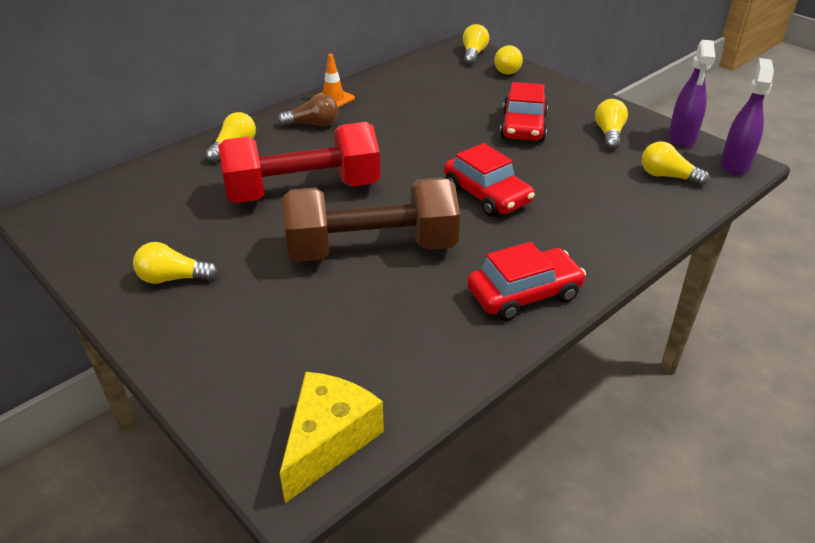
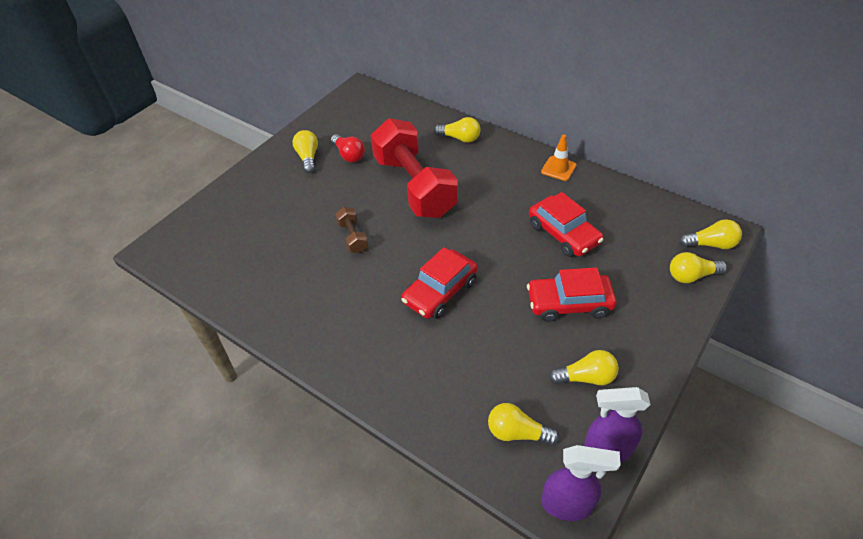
camera: 80 degrees right, 10 degrees up
(198, 238) = (349, 155): none -> red light bulb
(313, 124) = (510, 168): brown light bulb -> none
(328, 441) = (180, 256): yellow cheese -> none
(372, 249) = (353, 237): brown dumbbell -> brown dumbbell, size x0.41
(524, 294) = (314, 330): red car -> red car (563, 233)
(667, 176) = (517, 432): yellow light bulb -> yellow light bulb turned 90 degrees counterclockwise

